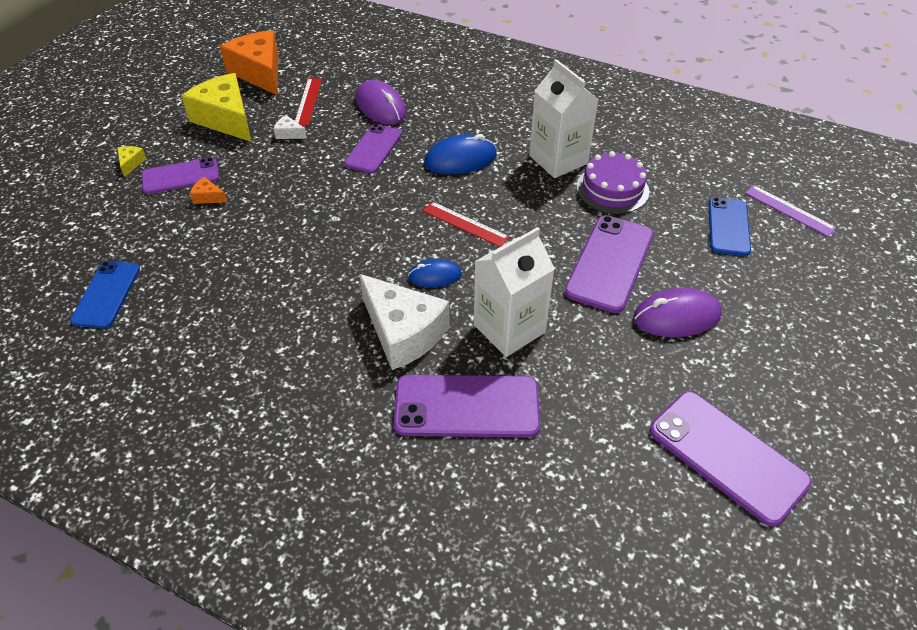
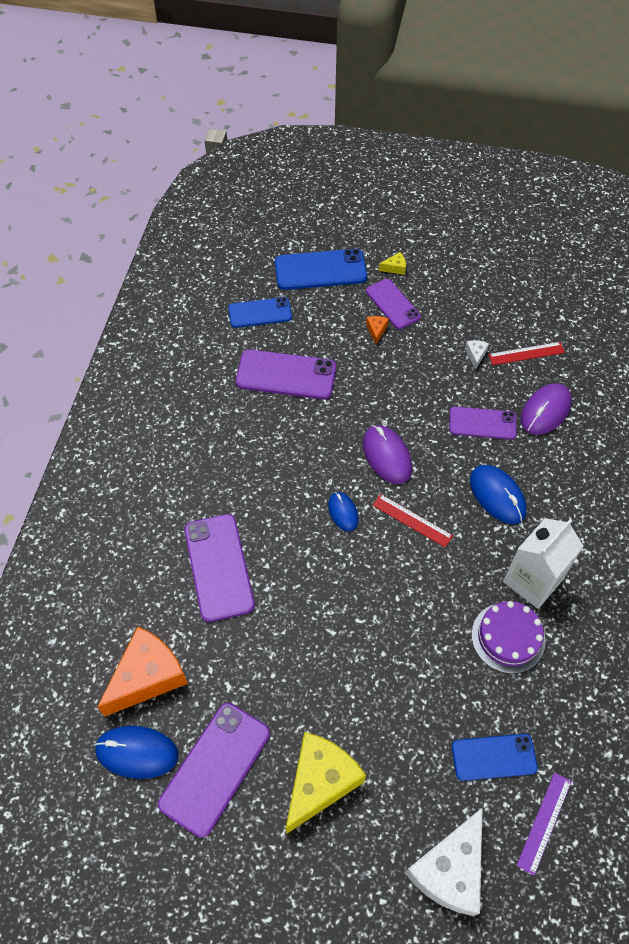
camera: 75 degrees right, 10 degrees up
(83, 224) = (320, 270): none -> blue phone
(226, 119) = (475, 305): yellow cheese -> yellow cheese (320, 782)
(259, 72) = (550, 303): orange cheese -> orange cheese (147, 676)
(403, 333) = (277, 506): white cheese -> white cheese (450, 869)
(465, 224) = (412, 520): red ruler -> red ruler turned 75 degrees counterclockwise
(509, 328) = (302, 580): white carton -> none
(610, 263) = (403, 649): purple phone -> purple phone (286, 375)
(676, 316) = (355, 715): purple mouse -> purple mouse (387, 456)
(702, 541) = (137, 752): none -> blue mouse

